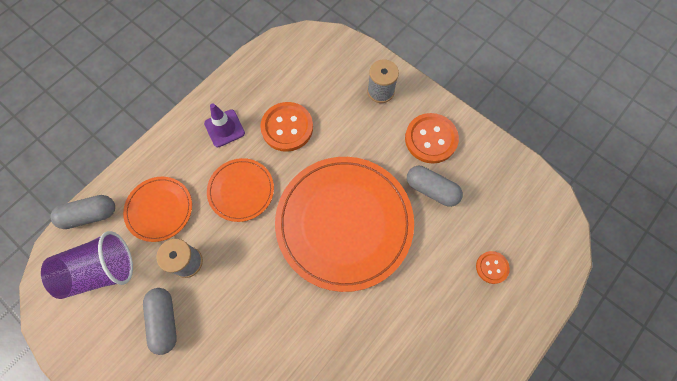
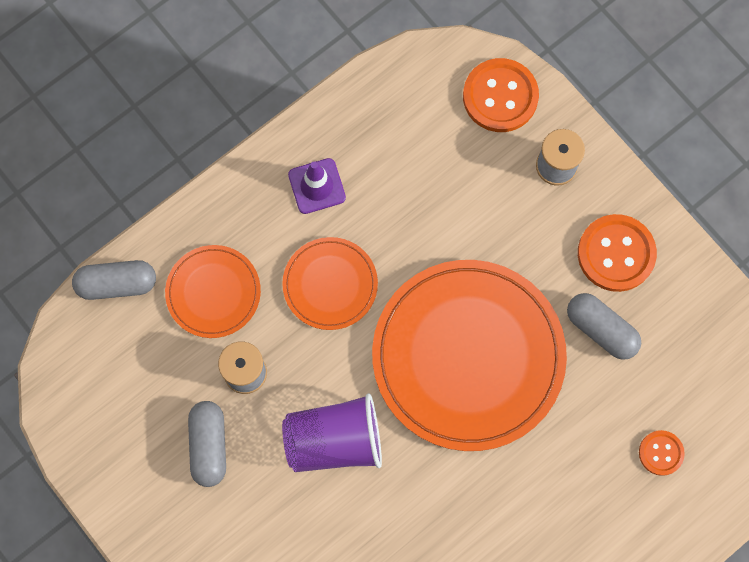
camera: 10 degrees right, 5 degrees up
(100, 271) = (128, 364): purple cup -> purple cup (335, 440)
(287, 127) = (408, 200): orange button -> orange button (500, 96)

